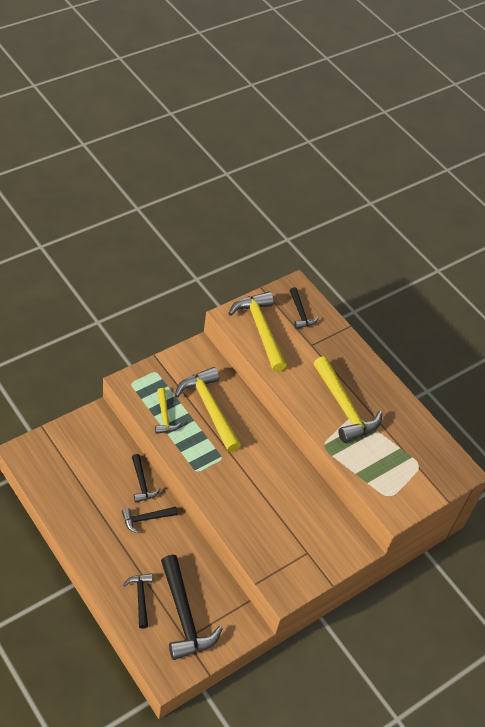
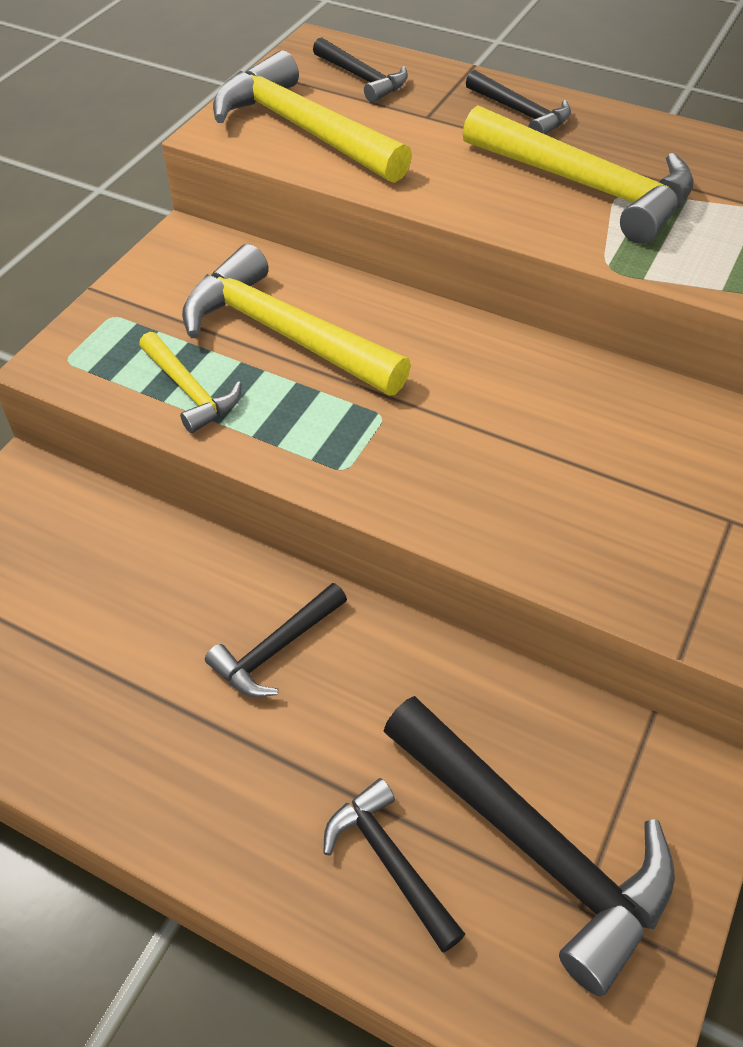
camera: 20 degrees left, 0 degrees up
(142, 483) = (215, 572): black hammer -> black hammer (521, 113)

